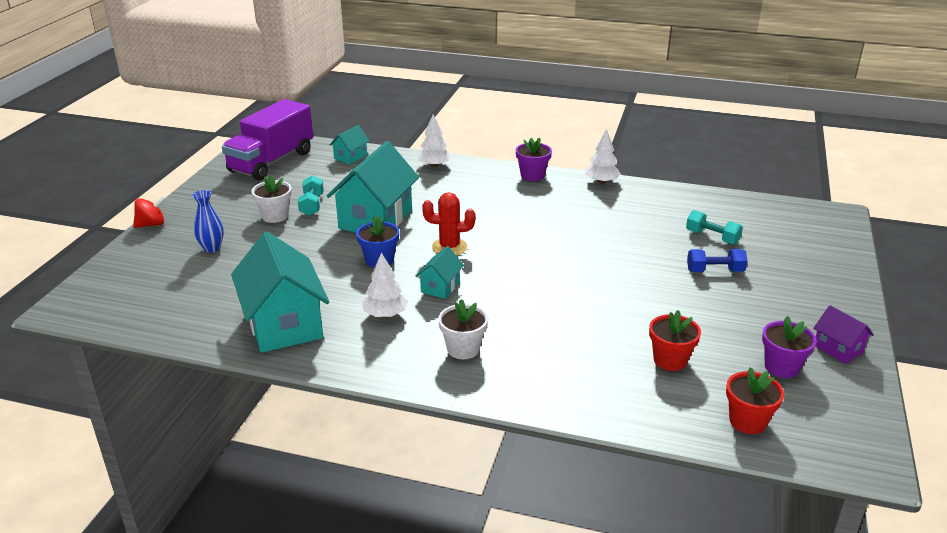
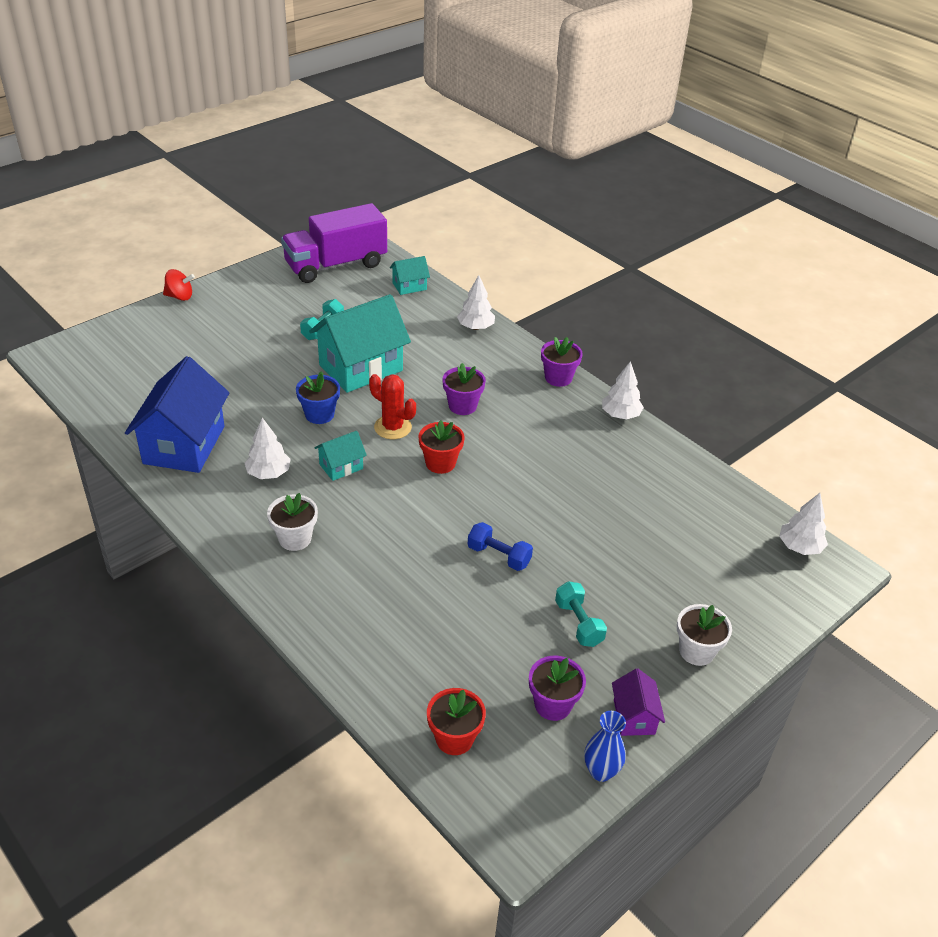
camera: 30 degrees right, 10 degrees up
(212, 248) = (202, 342): blue vase -> blue vase (601, 771)
(275, 216) = (281, 328): white flower pot -> white flower pot (696, 651)
(284, 324) = (184, 445): turquoise house -> blue house
(485, 215) = (462, 406): none -> purple flower pot
(670, 360) = (457, 642): red flower pot -> red flower pot (440, 463)
(712, 237) = (659, 531): turquoise dumbbell -> turquoise dumbbell (578, 623)
(715, 271) = (614, 571): blue dumbbell -> blue dumbbell (499, 556)
(802, 212) = (799, 547): none -> white tree

